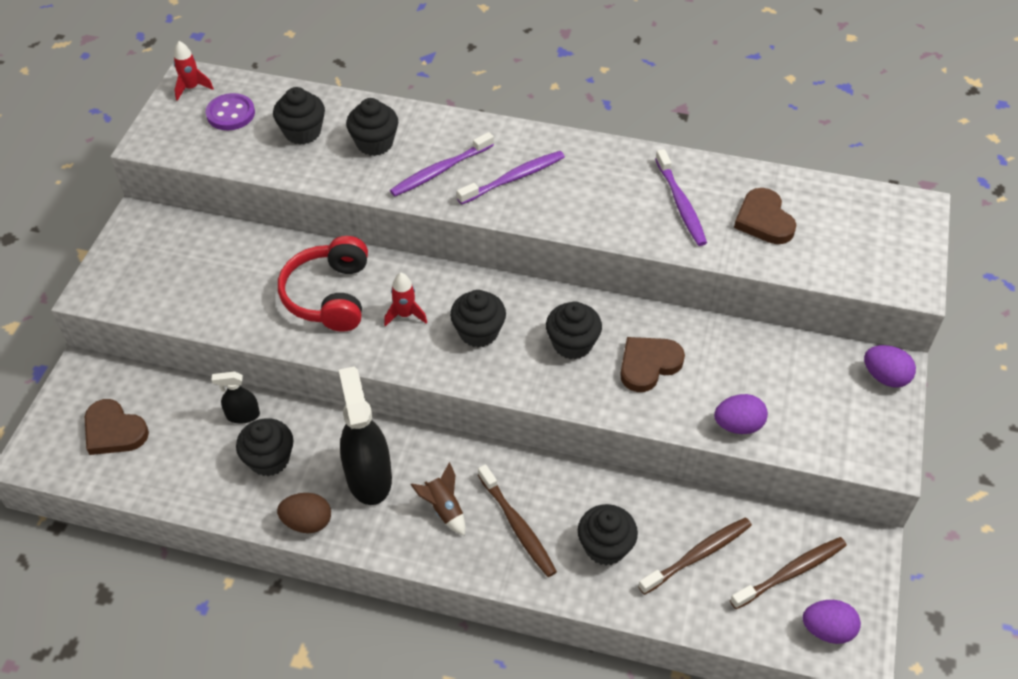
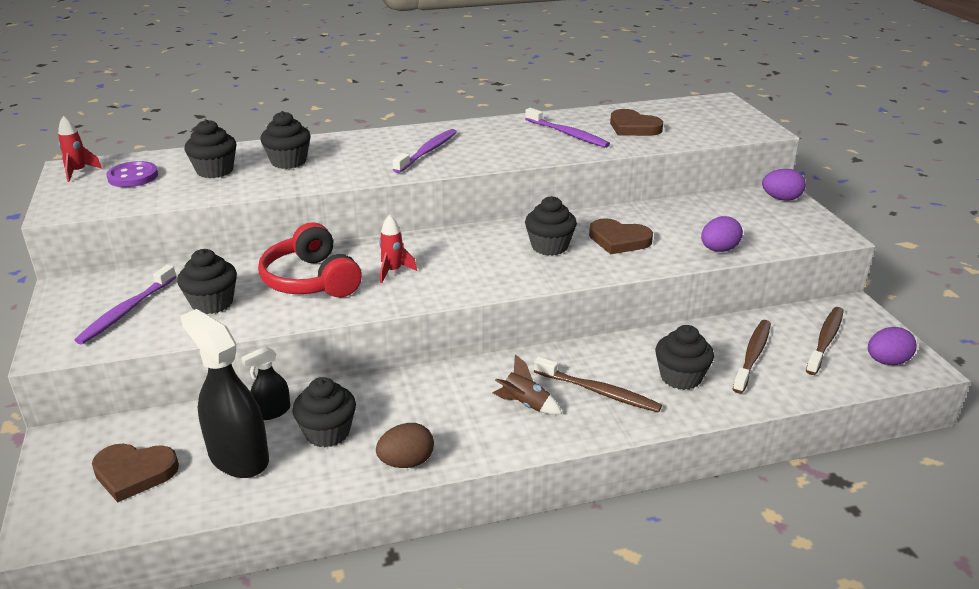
camera: 30 degrees left, 20 degrees down
(369, 477) = (437, 409): black spray bottle -> black spray bottle (238, 457)
(440, 170) = (362, 161): purple toothbrush -> purple toothbrush (127, 311)
(478, 332) = (467, 262): black cupcake -> black cupcake (212, 303)
(648, 365) = (619, 240): brown heart -> brown heart turned 90 degrees counterclockwise

